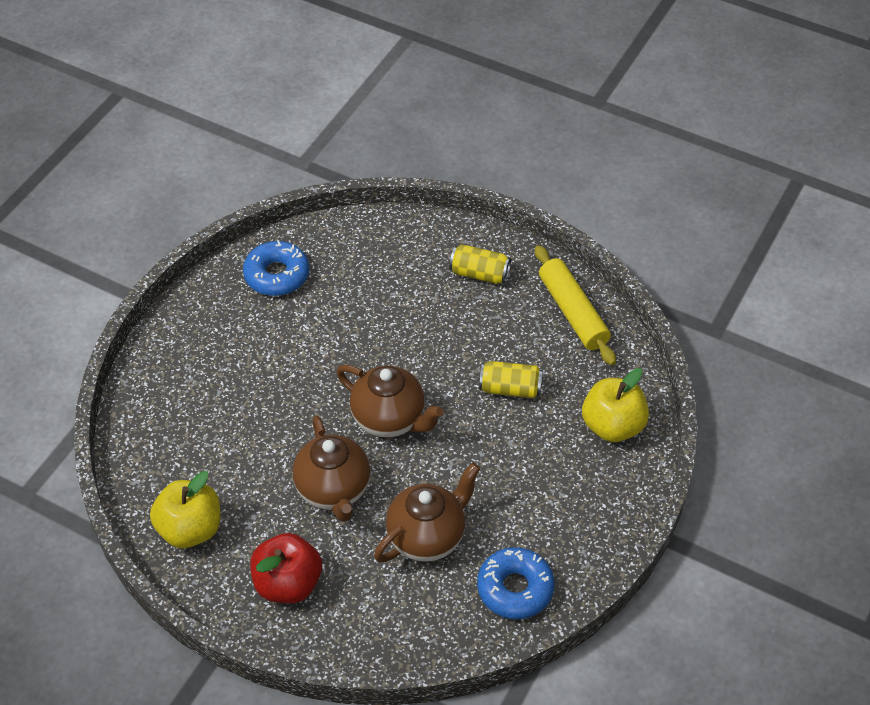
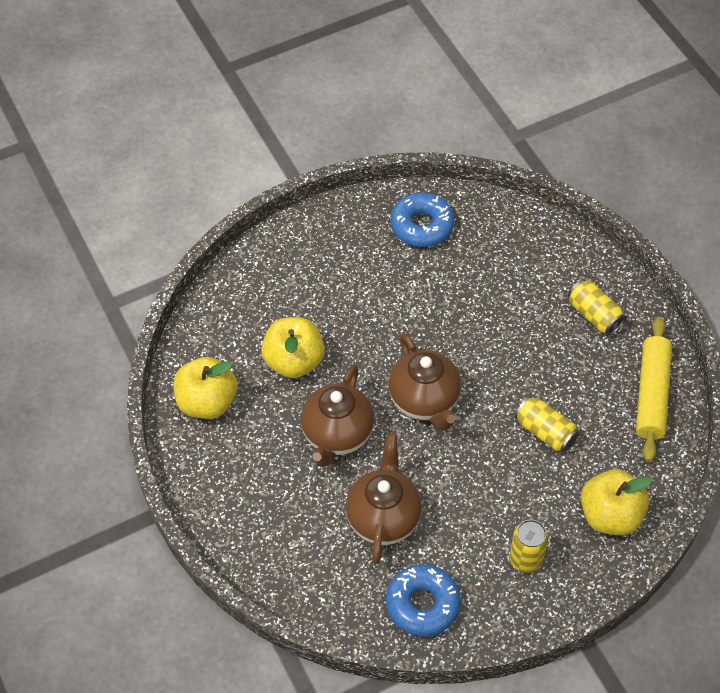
camera: 35 degrees right, 5 degrees up
(246, 449) = (294, 361): none -> yellow apple
(288, 583) = (249, 490): red apple -> none
(427, 536) = (383, 518): brown teapot -> brown teapot turned 75 degrees counterclockwise
(572, 500) = (526, 559): none -> yellow can

